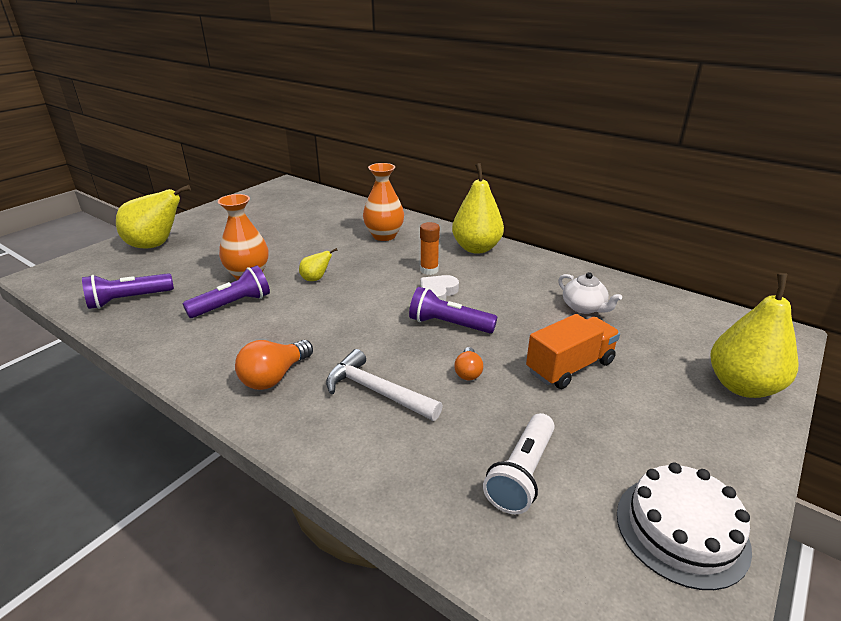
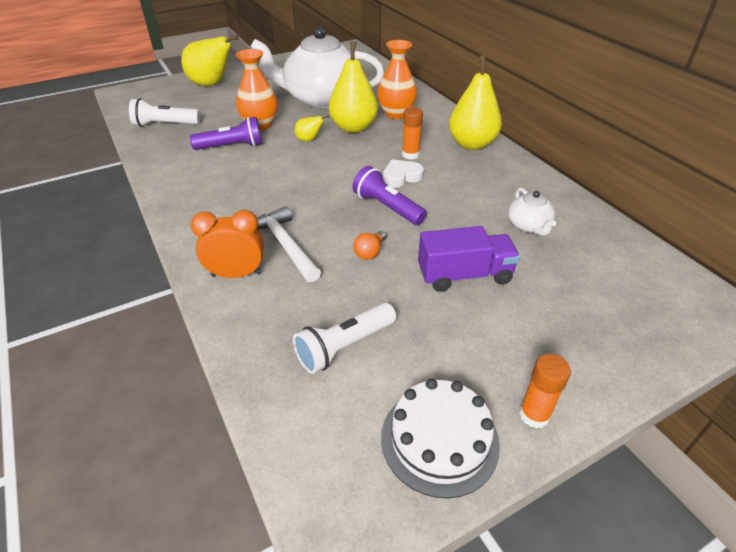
camera: 25 degrees right, 10 degrees up
(128, 300) = (165, 125): purple flashlight -> white flashlight
(274, 376) = (220, 211): orange light bulb -> none
(296, 236) = (321, 99): none -> white teapot
(348, 439) = (236, 274): none -> orange clock
(570, 367) = (464, 275): orange truck -> purple truck
(731, 472) = (534, 415): none -> orange glue stick
(742, 386) = (626, 347): yellow pear -> yellow pear (353, 127)

